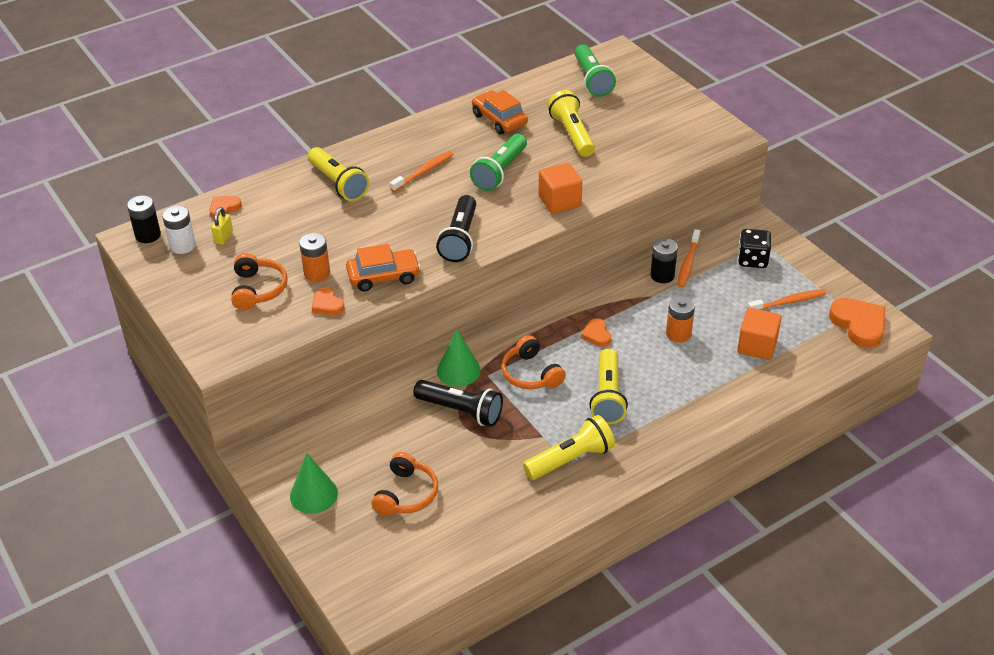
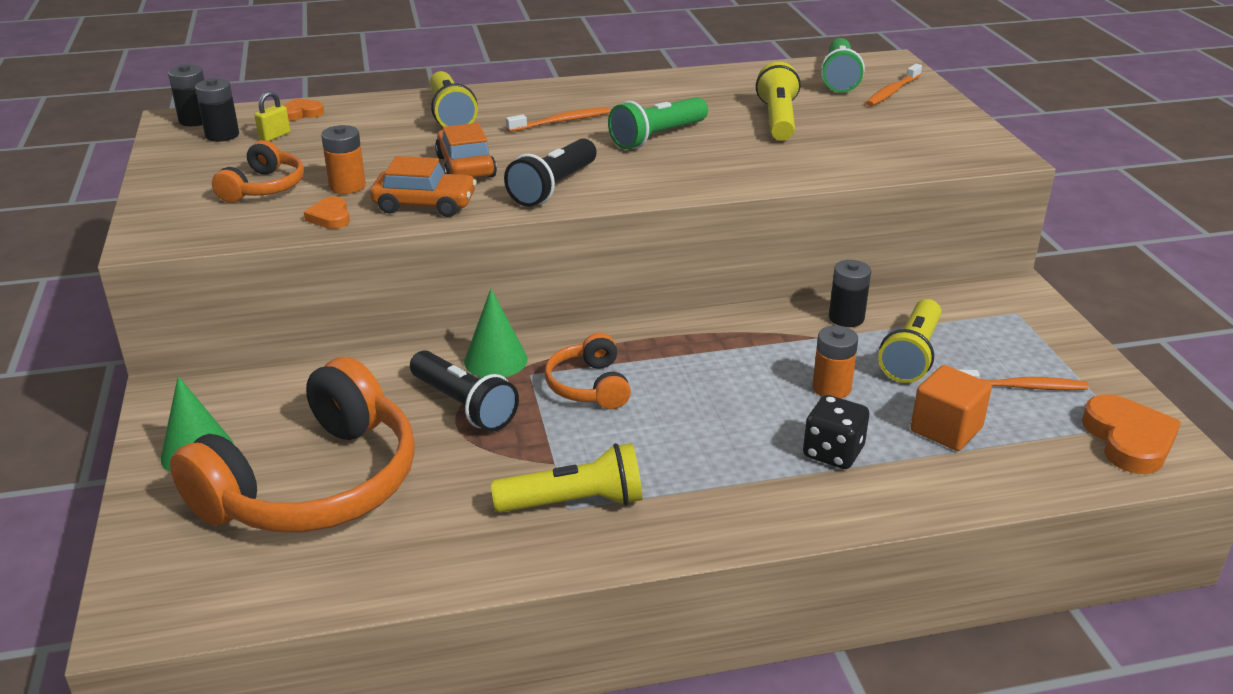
camera: 20 degrees right, 10 degrees down
(182, 246) = (222, 135): white battery -> black battery
(406, 494) = (314, 484): orange headphones -> orange headphones, size x2.10
(499, 120) = (693, 93): orange car -> orange car (465, 166)
(559, 201) = (714, 176): orange cube -> none
(597, 335) = (711, 363): orange heart -> none
(608, 397) = (680, 438): yellow flashlight -> yellow flashlight (912, 356)
(688, 263) = (892, 312): orange toothbrush -> orange toothbrush (892, 92)
(752, 260) = (990, 327): black dice -> black dice (833, 453)

